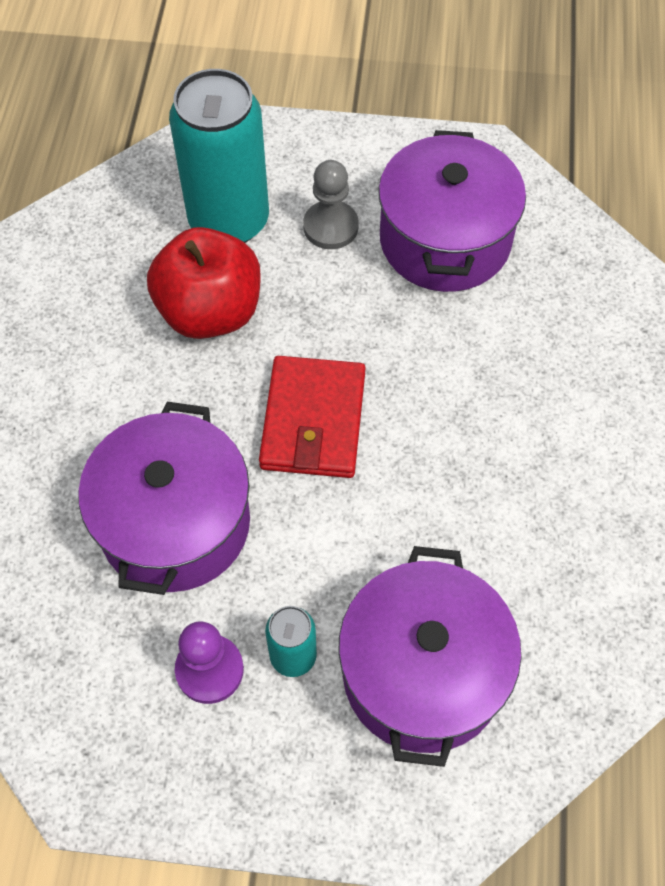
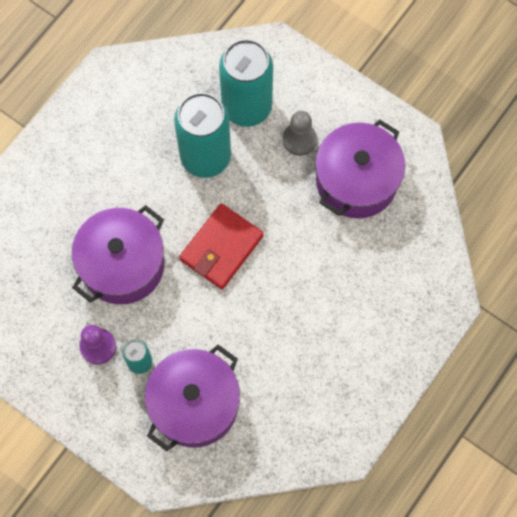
camera: 30 degrees right, 10 degrees up
(210, 311) = (205, 157): red apple -> turquoise can

